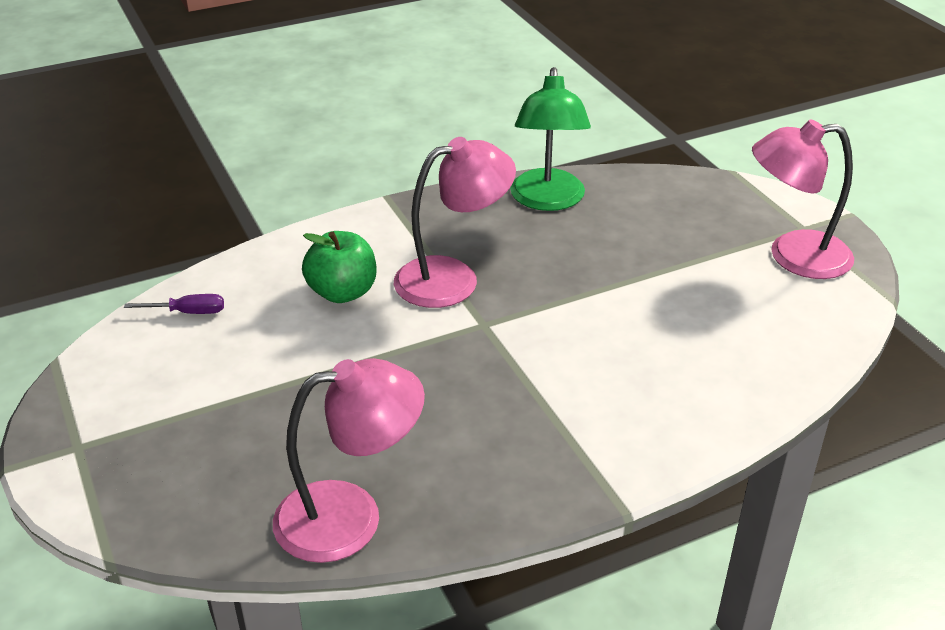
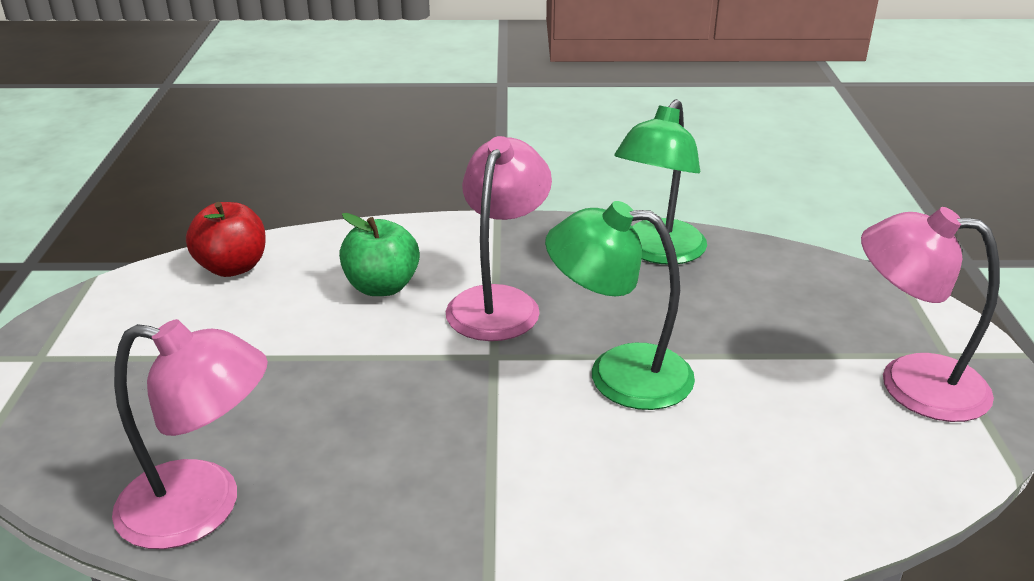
camera: 25 degrees right, 5 degrees down
(188, 312) = (232, 267): purple screwdriver -> red apple
(453, 278) = (499, 302): pink lamp -> pink lamp turned 75 degrees counterclockwise
(590, 310) = (618, 374): none -> green lamp

